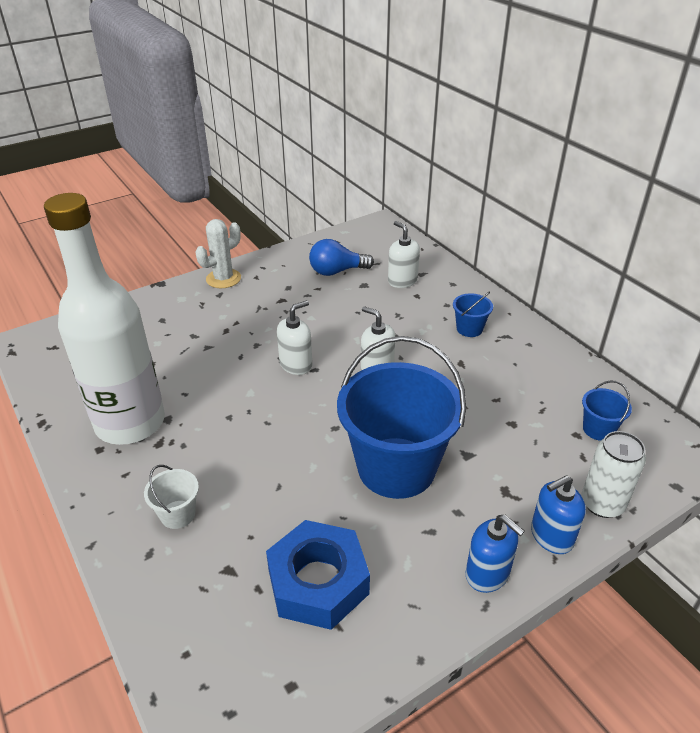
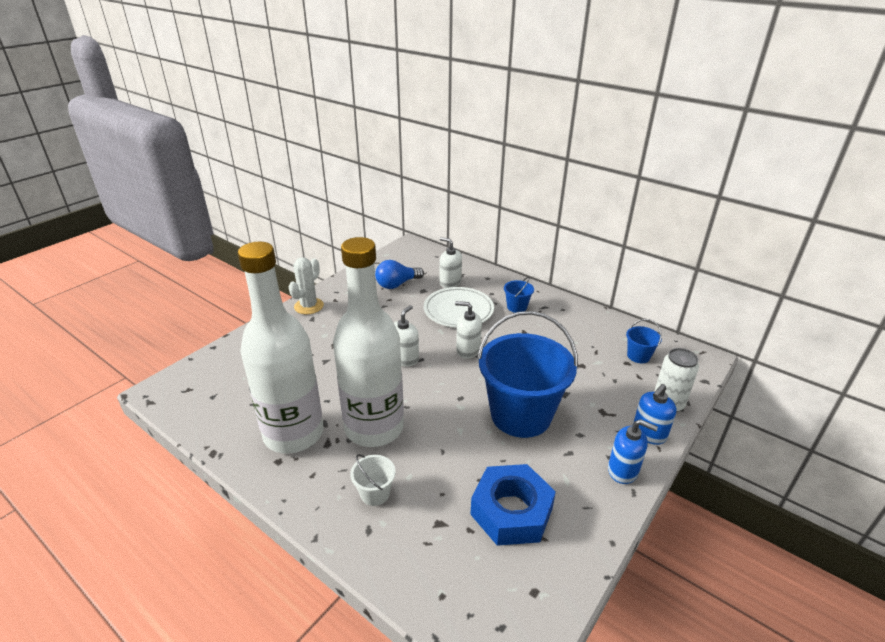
camera: 20 degrees left, 5 degrees down
(218, 438) = (374, 428): none -> white bottle
(392, 319) = (458, 311): none -> white plate

